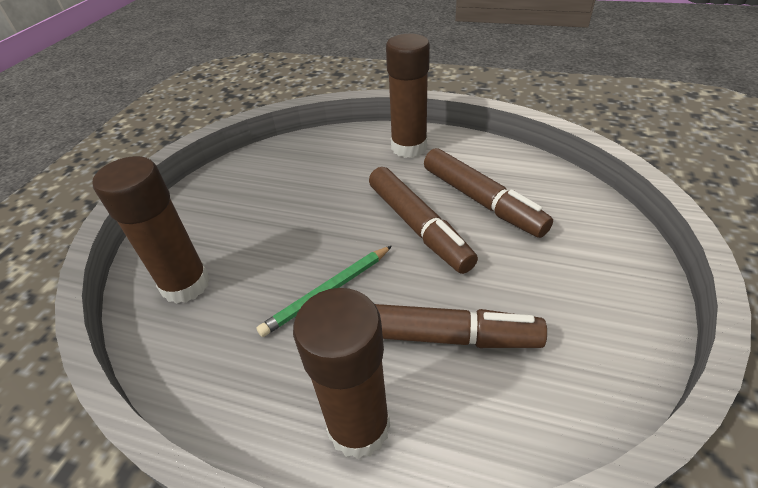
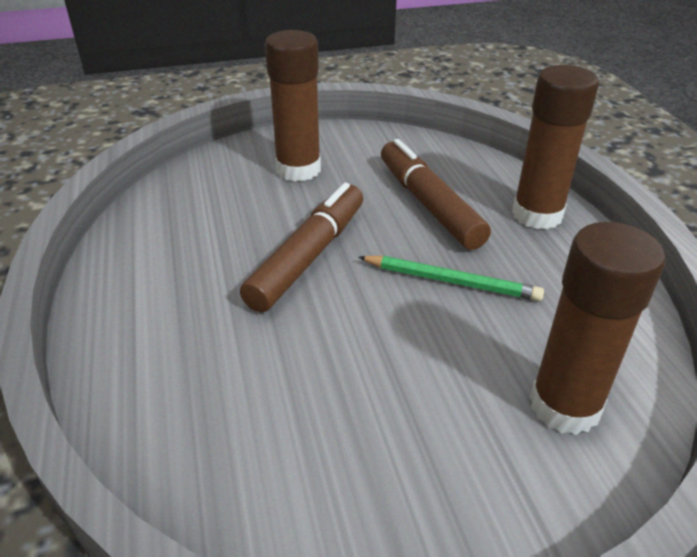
camera: 125 degrees left, 5 degrees down
(409, 147) = (139, 322): brown glue stick -> brown glue stick (298, 169)
(481, 200) = (234, 228): brown marker -> none

